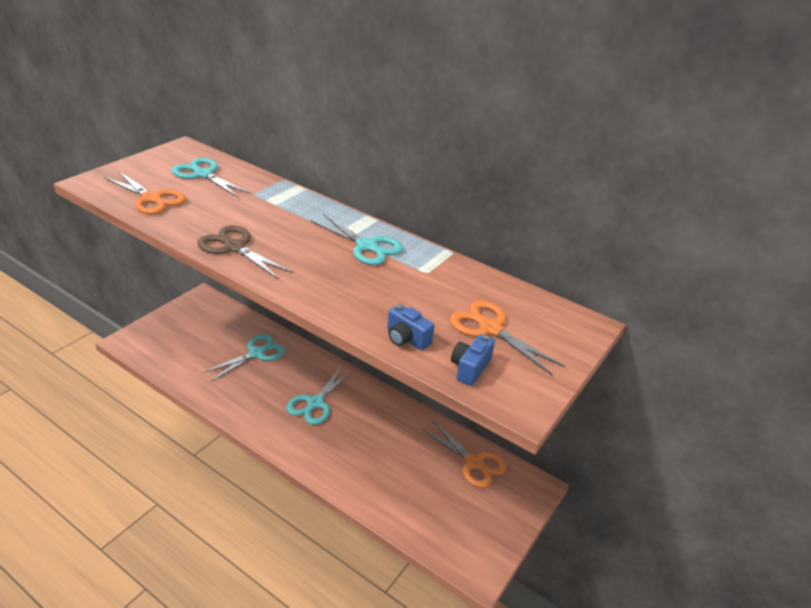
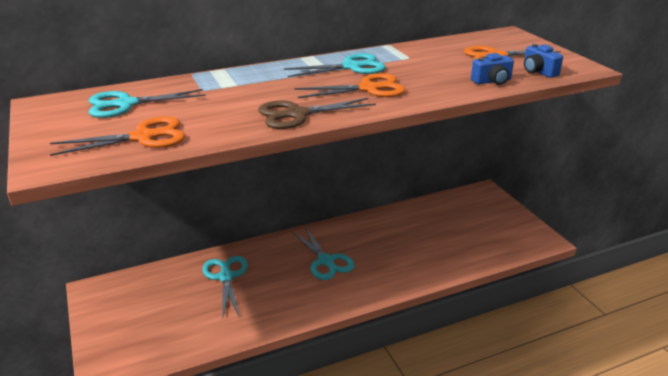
camera: 55 degrees left, 5 degrees down
(474, 463) = (448, 207): orange scissors -> orange scissors (369, 88)

